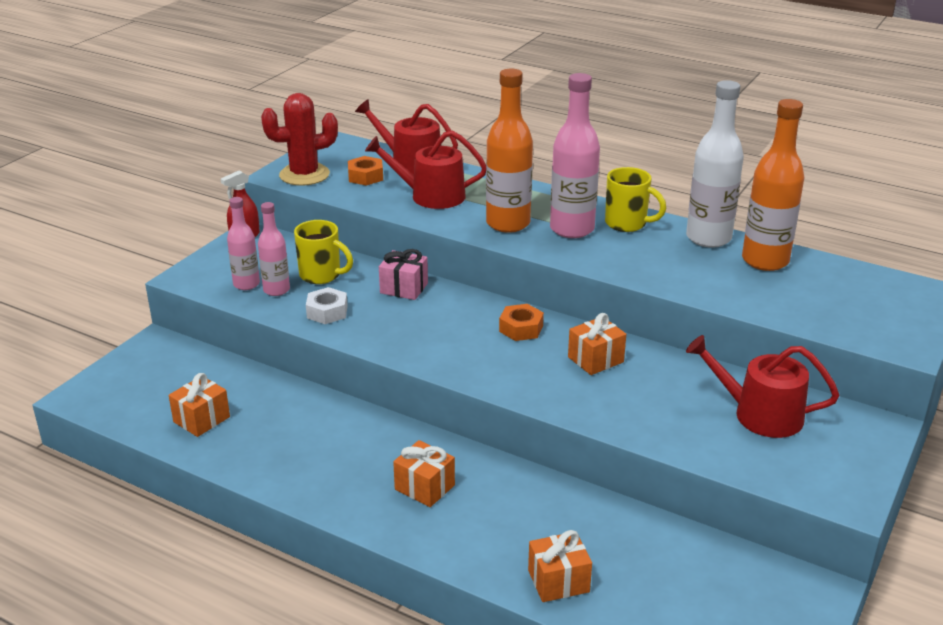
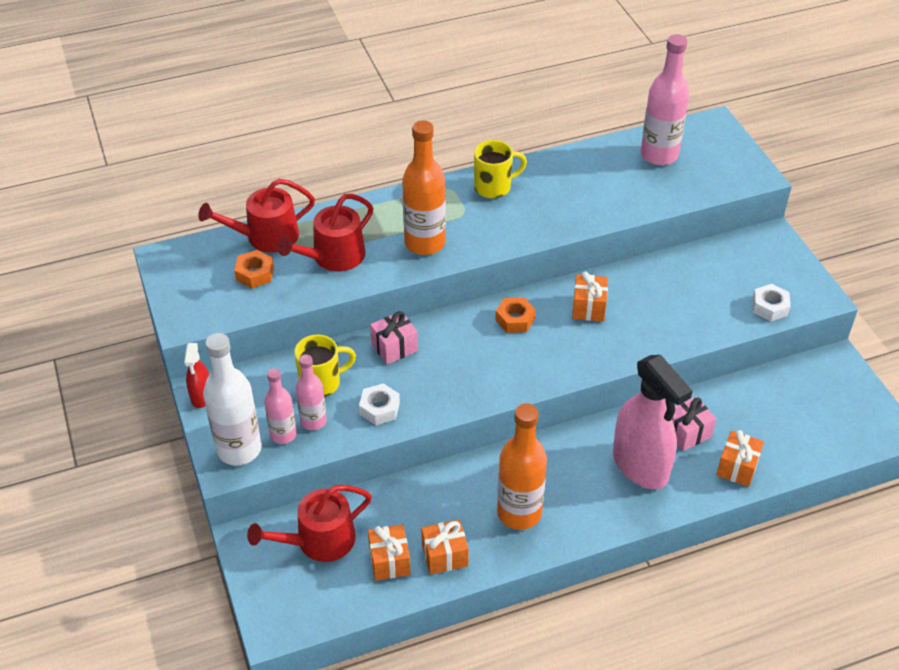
camera: 50 degrees left, 15 degrees up
(304, 175) = (205, 307): red cactus -> none
(424, 487) = (592, 477): orange gift -> orange gift (444, 555)
(476, 511) = (640, 466): none -> pink spray bottle
(559, 523) = (687, 433): none -> pink gift
(572, 229) = (470, 217): pink bottle -> pink bottle (659, 155)
(708, 238) = (555, 165): white bottle -> white bottle (239, 449)
(759, 414) = (716, 276): red watering can -> red watering can (319, 541)
(765, 261) = (609, 161): orange bottle -> orange bottle (519, 513)
(774, 469) = (769, 307): none -> white nut

